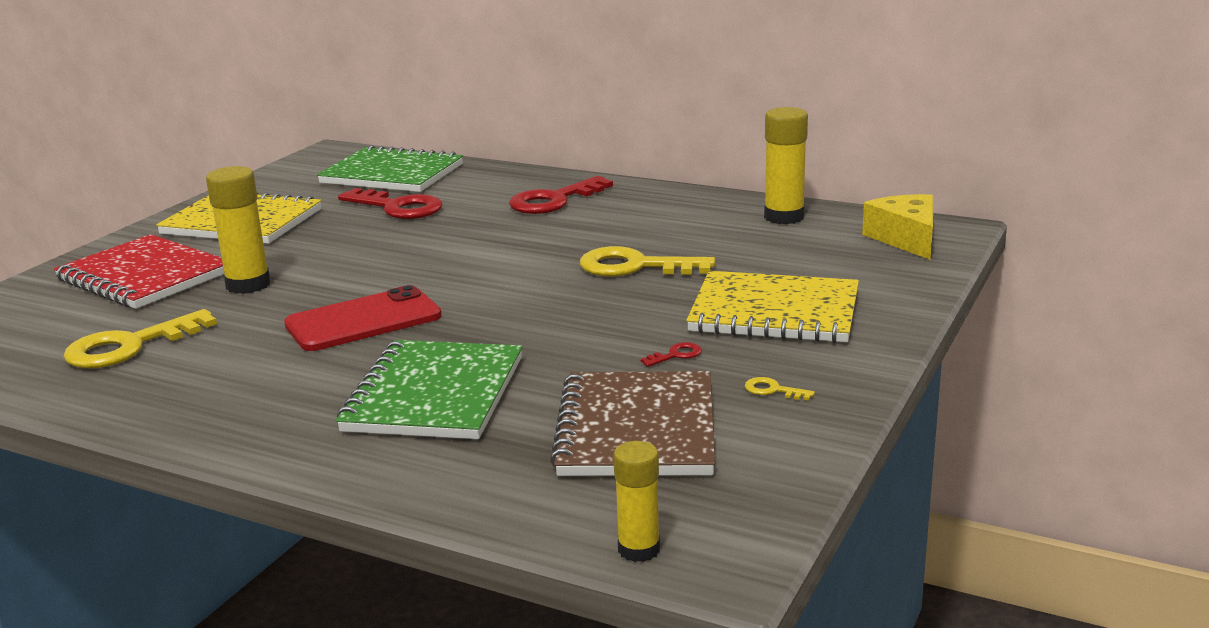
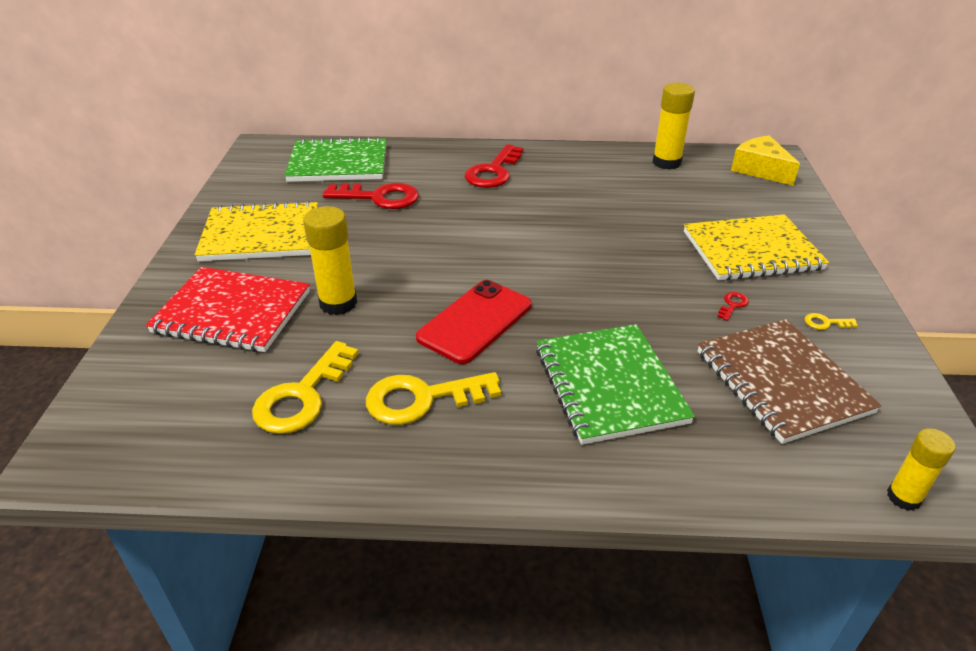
camera: 25 degrees left, 15 degrees up
(635, 267) = (618, 226): yellow key -> yellow key (422, 399)

